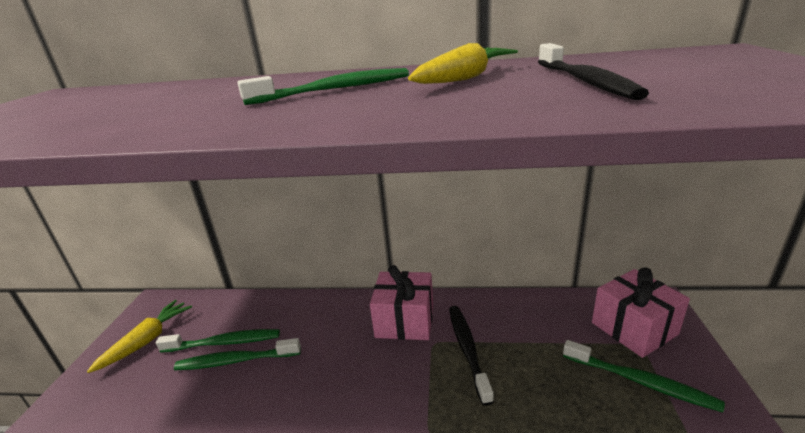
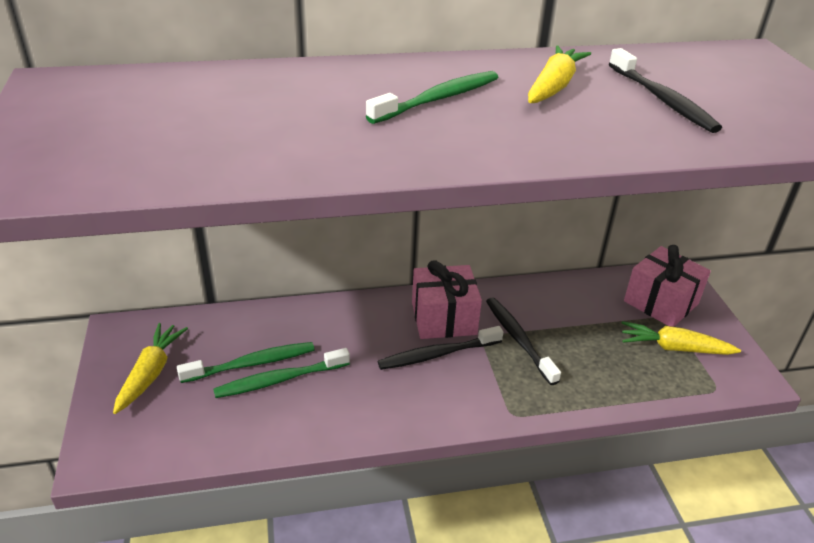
camera: 20 degrees left, 10 degrees up
(383, 355) = (437, 354): none -> black toothbrush
(640, 381) = (674, 348): green toothbrush -> yellow carrot

